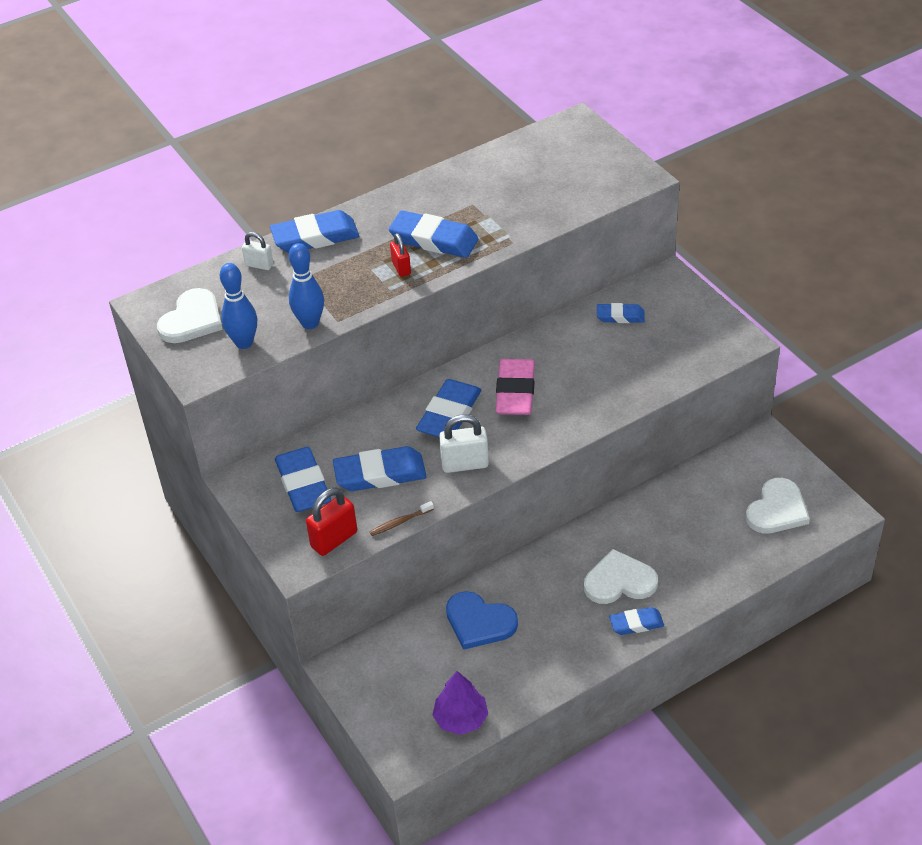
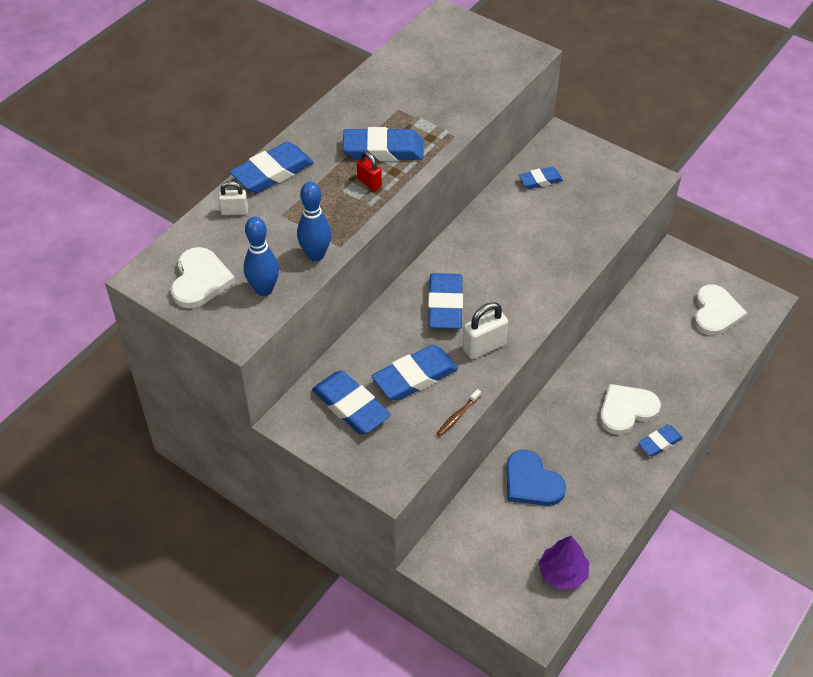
camera: 25 degrees left, 5 degrees up
(334, 539) = (408, 450): red padlock -> none
(479, 622) = (531, 482): blue heart -> blue heart turned 45 degrees clockwise
(515, 392) = (490, 270): pink eraser -> none

